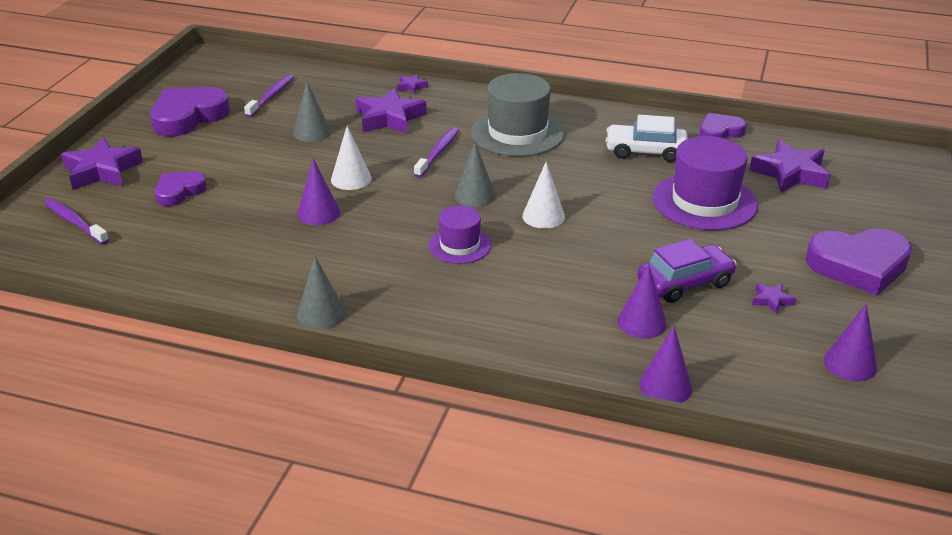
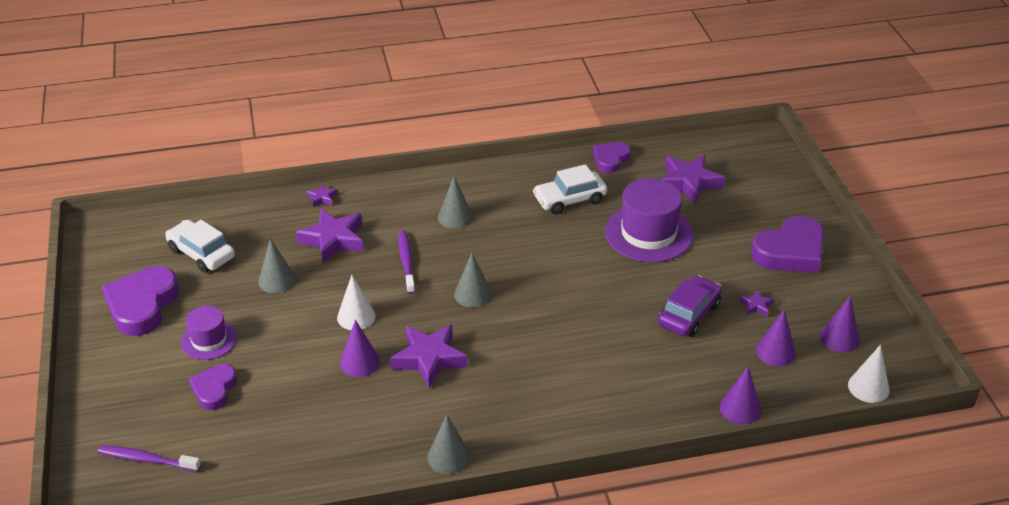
camera: 30 degrees left, 5 degrees up
(102, 171) = (117, 396): purple star -> purple star (429, 359)
(271, 96) = (201, 253): purple toothbrush -> white car
(459, 245) = (501, 347): purple hat -> purple hat (209, 340)
(517, 133) = (455, 217): grey hat -> grey cone
(543, 216) = (542, 294): white cone -> white cone (868, 387)
(641, 323) = (686, 362): purple cone -> purple cone (775, 351)

